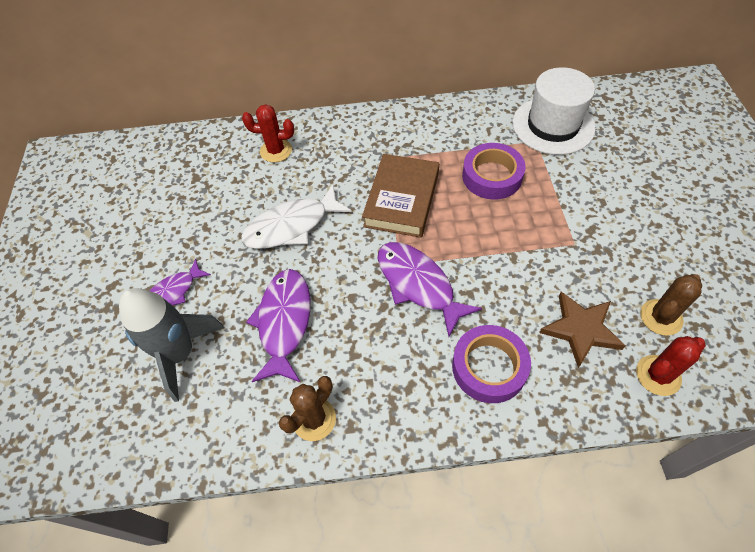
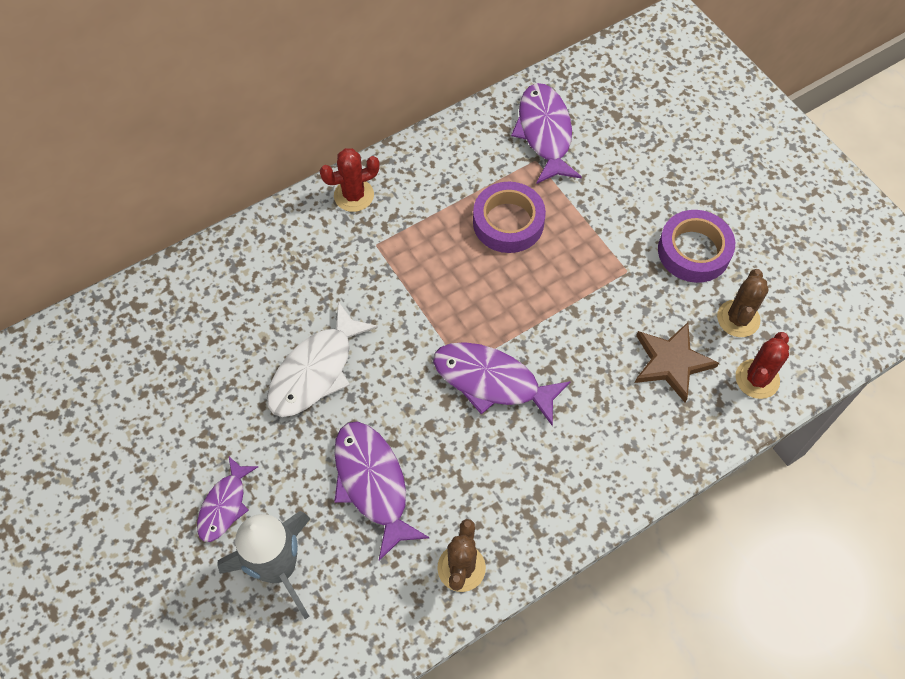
camera: 30 degrees left, 5 degrees up
(276, 151) = (239, 282): red cactus -> red cactus (354, 195)
(401, 199) = (423, 289): brown book -> none
(489, 367) = (603, 439): purple tape -> purple tape (694, 251)
(553, 125) = (545, 133): white hat -> purple fish

